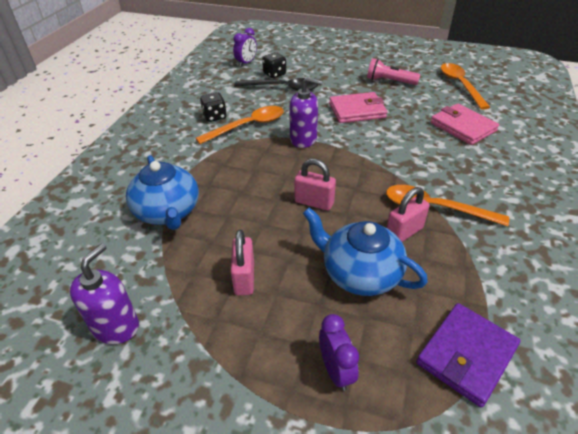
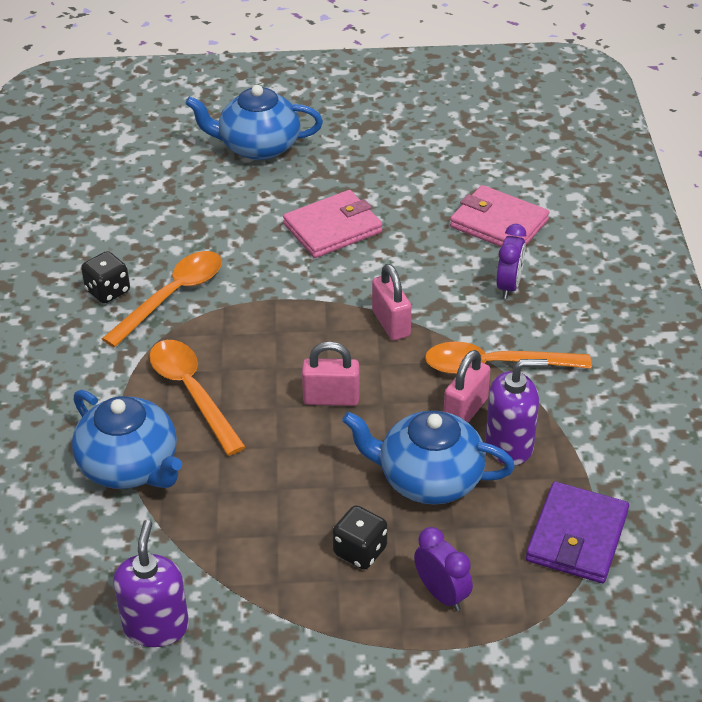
camera: 20 degrees left, 0 degrees up
(244, 278) = (286, 525): pink padlock -> pink padlock (391, 323)
(246, 63) = (102, 168): purple clock -> purple clock (509, 286)
(274, 74) = (165, 183): black dice -> black dice (360, 551)
(282, 88) = (192, 210): black spoon -> none
(303, 139) = (271, 300): purple soap dispenser -> purple soap dispenser (509, 445)
(332, 67) = (258, 146): none -> blue teapot
(389, 81) = (363, 158): pink flashlight -> none
(460, 85) = (476, 143): orange spoon -> orange spoon (192, 393)

